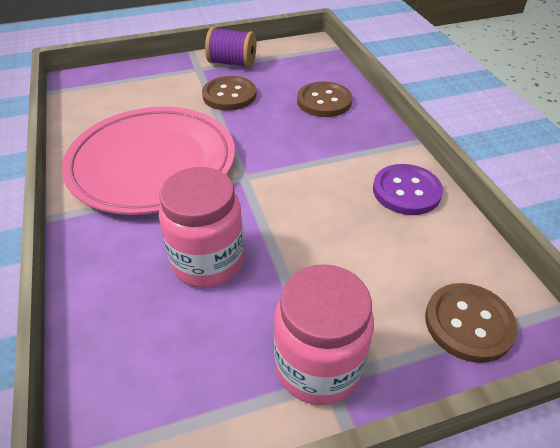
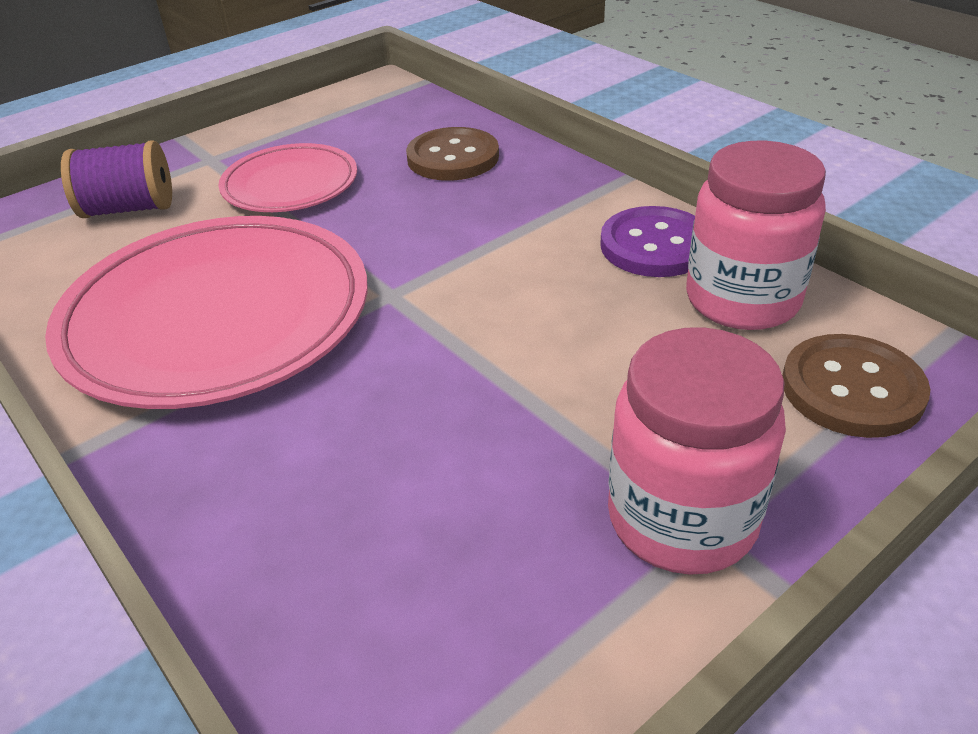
camera: 20 degrees left, 5 degrees down
(208, 261) = (409, 432): pink jar -> pink jar (742, 300)
(229, 95) = (290, 185): brown button -> pink plate
(232, 63) = (265, 138): purple spool -> purple spool (129, 209)

